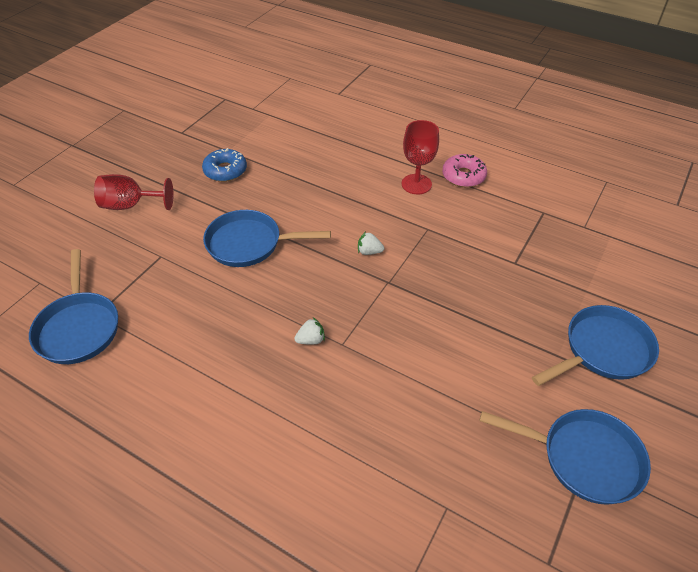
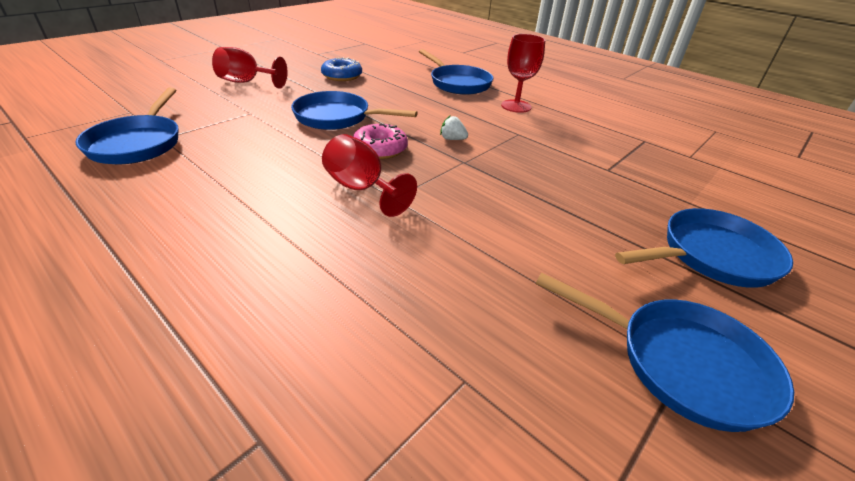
camera: 10 degrees right, 10 degrees down
(311, 340) = (361, 189): white strawberry -> red goblet
(349, 157) = (457, 83): none -> blue pan
(463, 176) = (564, 108): pink donut -> pink donut (380, 149)

